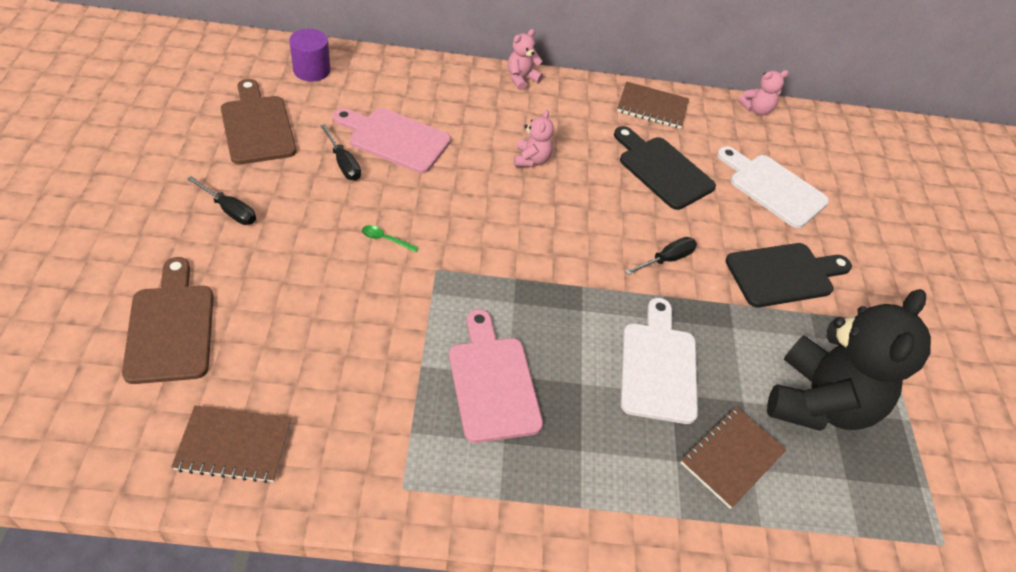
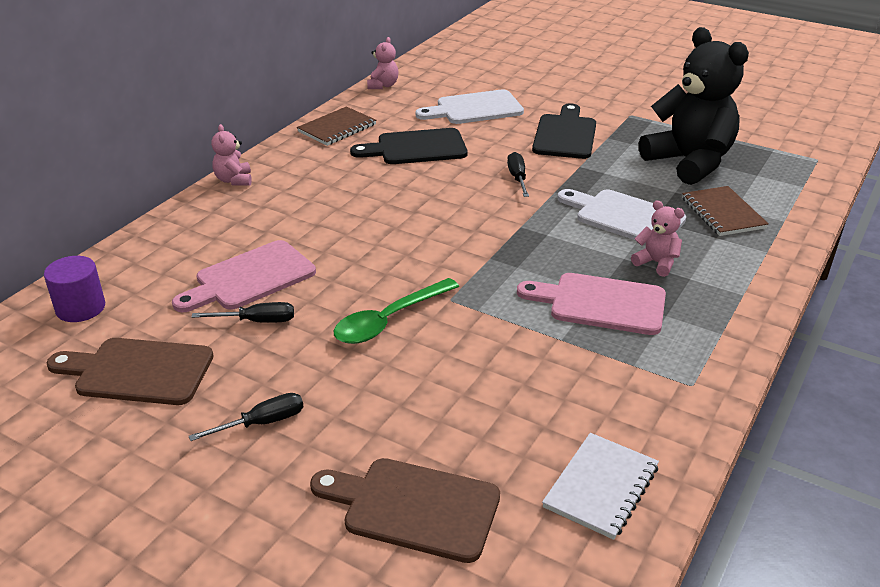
camera: 55 degrees left, 15 degrees down
(234, 445) = (601, 487): brown notebook -> white notebook
(385, 239) = (389, 320): green spoon -> green spoon, size x2.27
(531, 159) = (349, 207): pink teddy bear -> pink teddy bear (656, 263)

